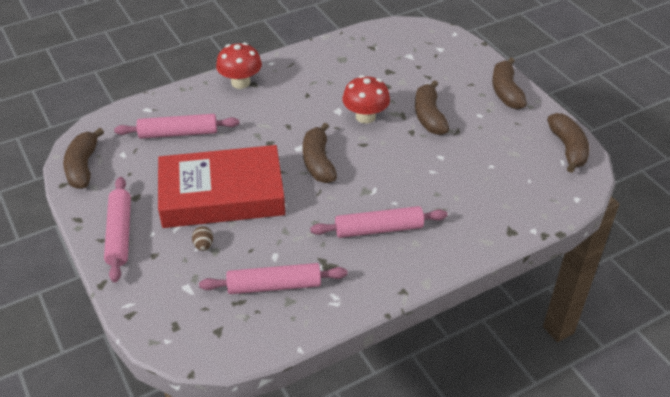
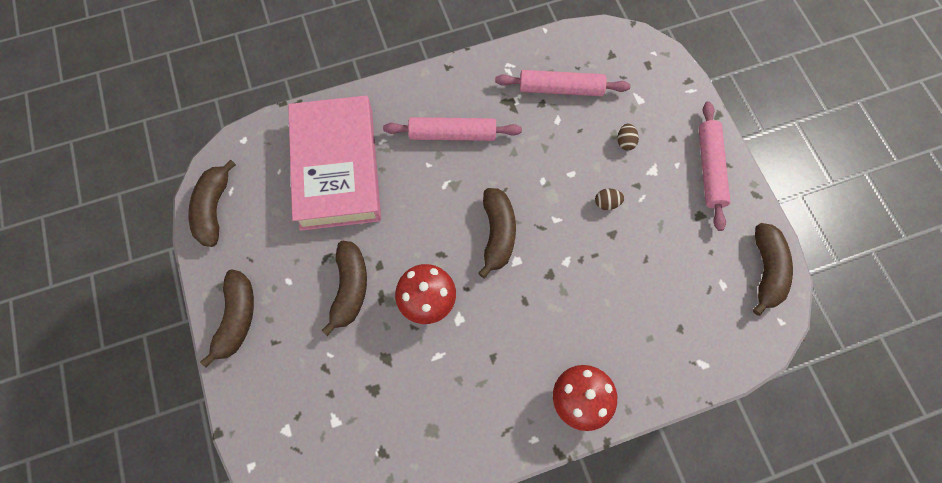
camera: 170 degrees left, 25 degrees up
(178, 133) = (659, 310): pink rolling pin -> none
(222, 195) = (607, 203): red book -> brown egg
(478, 189) = (337, 168): none -> pink book

